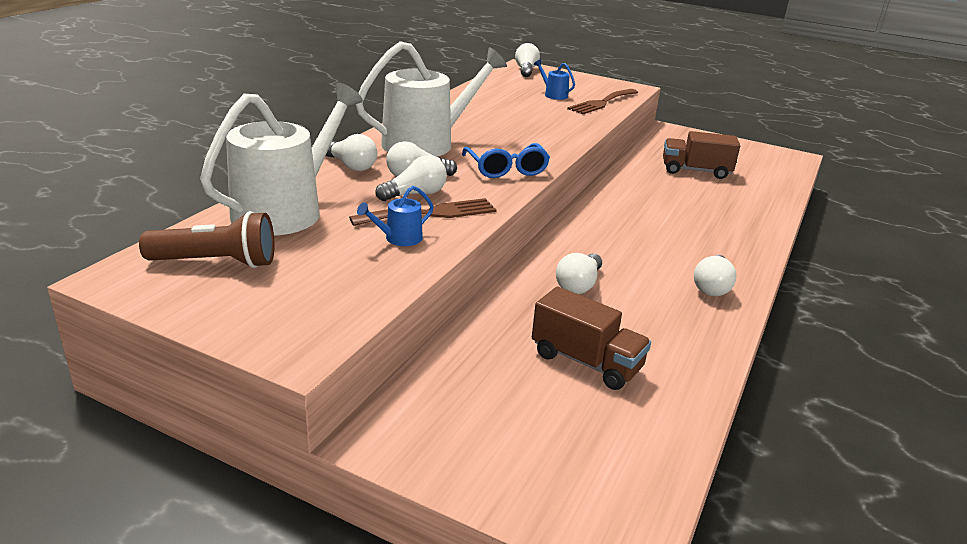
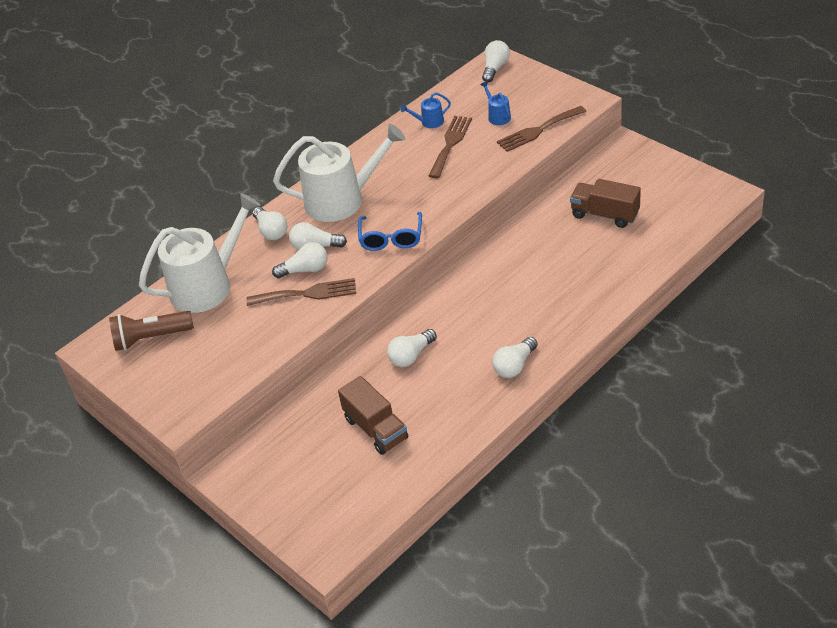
camera: 25 degrees right, 15 degrees up
(216, 262) = (151, 338): brown flashlight -> brown flashlight turned 150 degrees clockwise
(399, 238) = (274, 321): blue watering can -> blue watering can (429, 122)
(520, 109) = (450, 144): none -> brown fork

